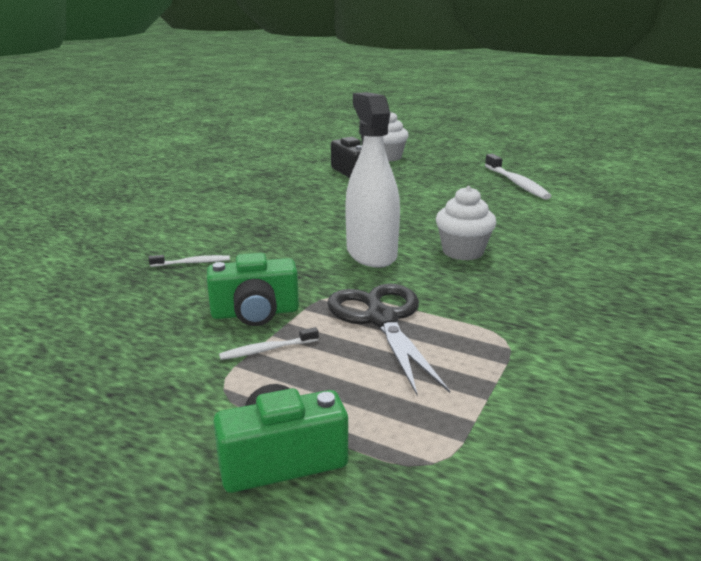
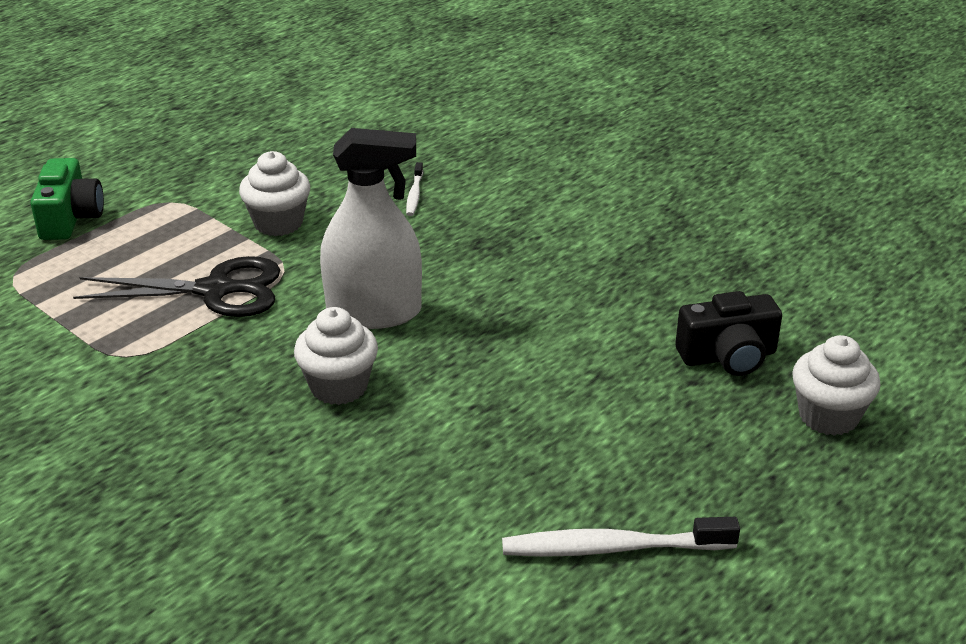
camera: 105 degrees right, 10 degrees up
(255, 313) = (278, 223): green camera -> white cupcake
(267, 350) = (209, 224): white toothbrush -> none

